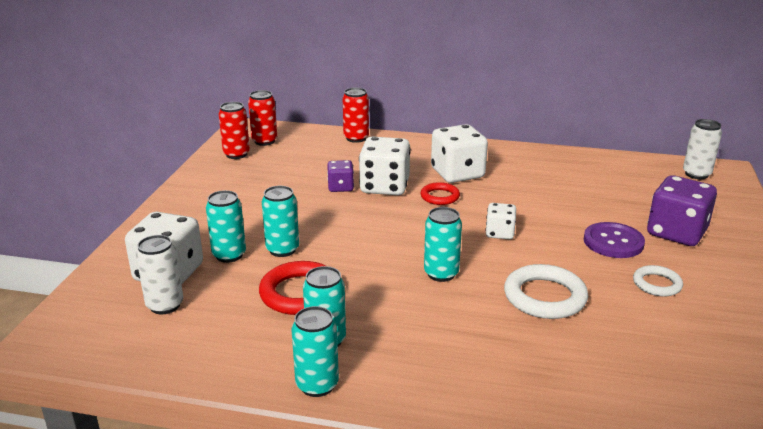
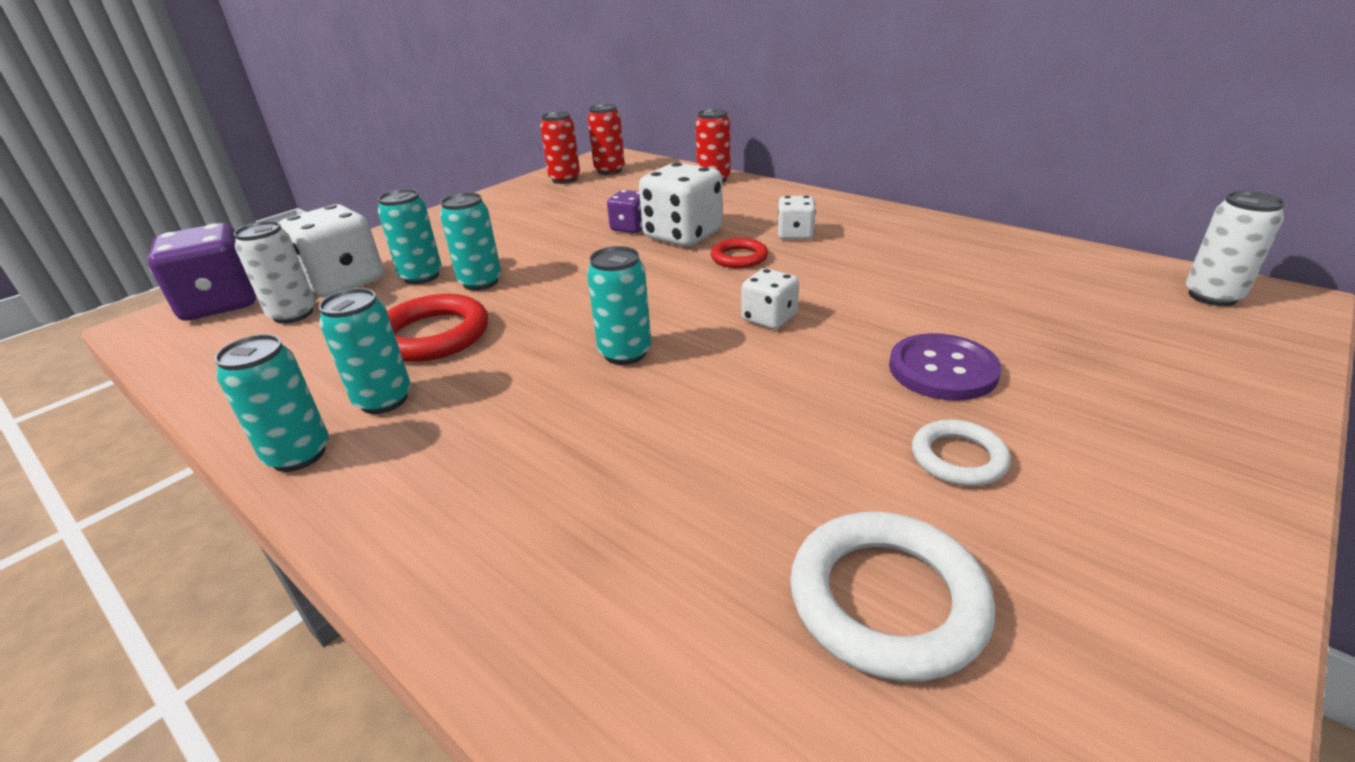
camera: 30 degrees right, 5 degrees up
(457, 174) = (795, 235): white dice -> white dice, size x0.55
(545, 297) = (735, 425): white ring -> white ring (886, 600)
(676, 233) = (1082, 381): purple dice -> purple dice (221, 304)

